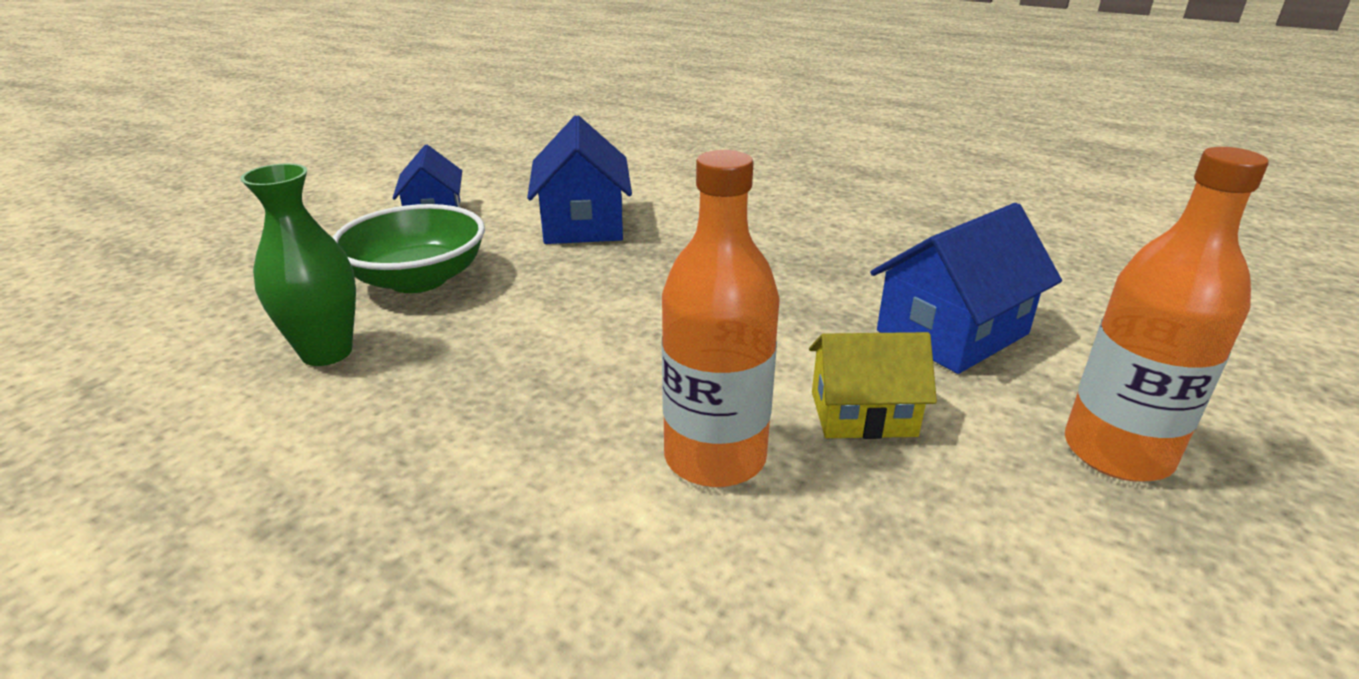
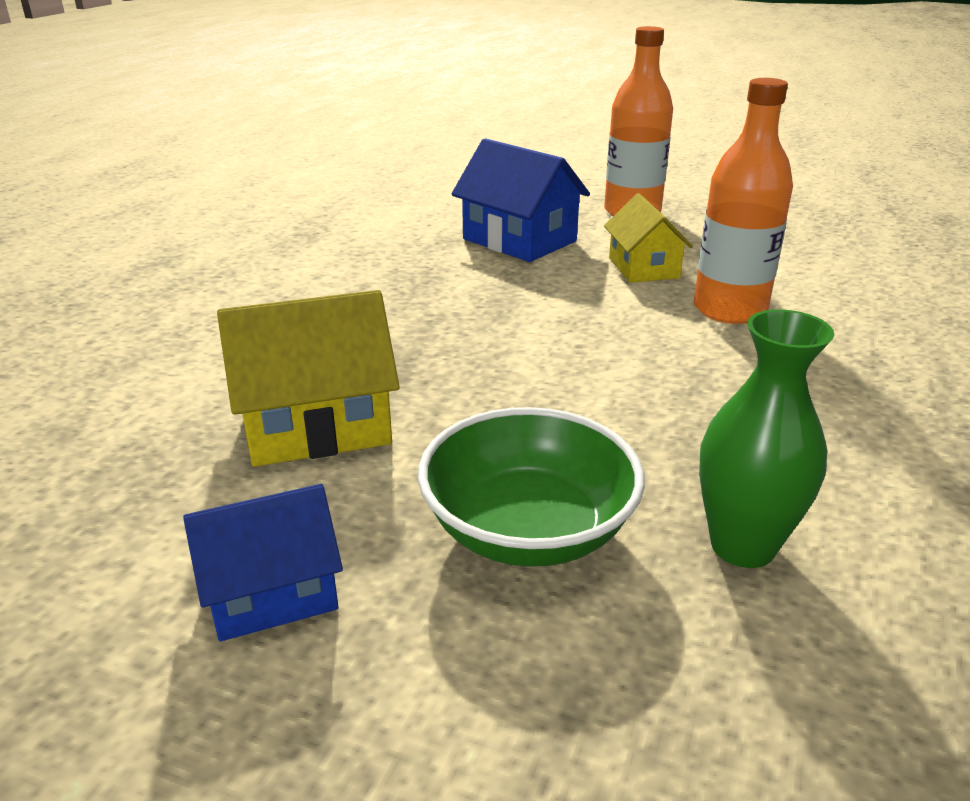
camera: 100 degrees left, 0 degrees up
(583, 223) = (317, 425): blue house -> yellow house

